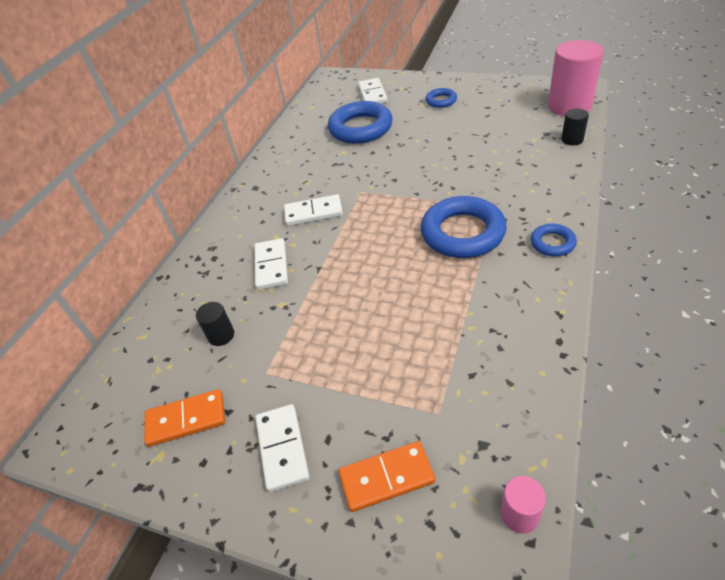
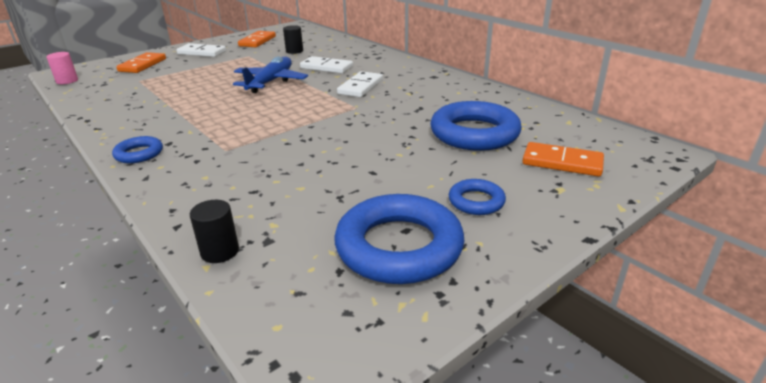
camera: 115 degrees right, 15 degrees down
(346, 279) = (270, 82): none -> blue plane
(372, 94) = (562, 162): white domino -> orange domino
(462, 233) = (228, 126): blue ring -> blue ring (399, 247)
(569, 106) = (290, 308): pink cylinder -> none

